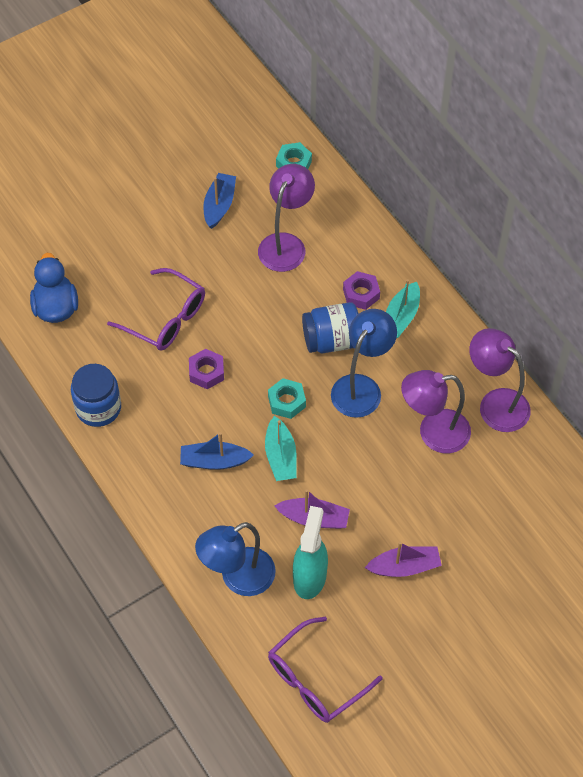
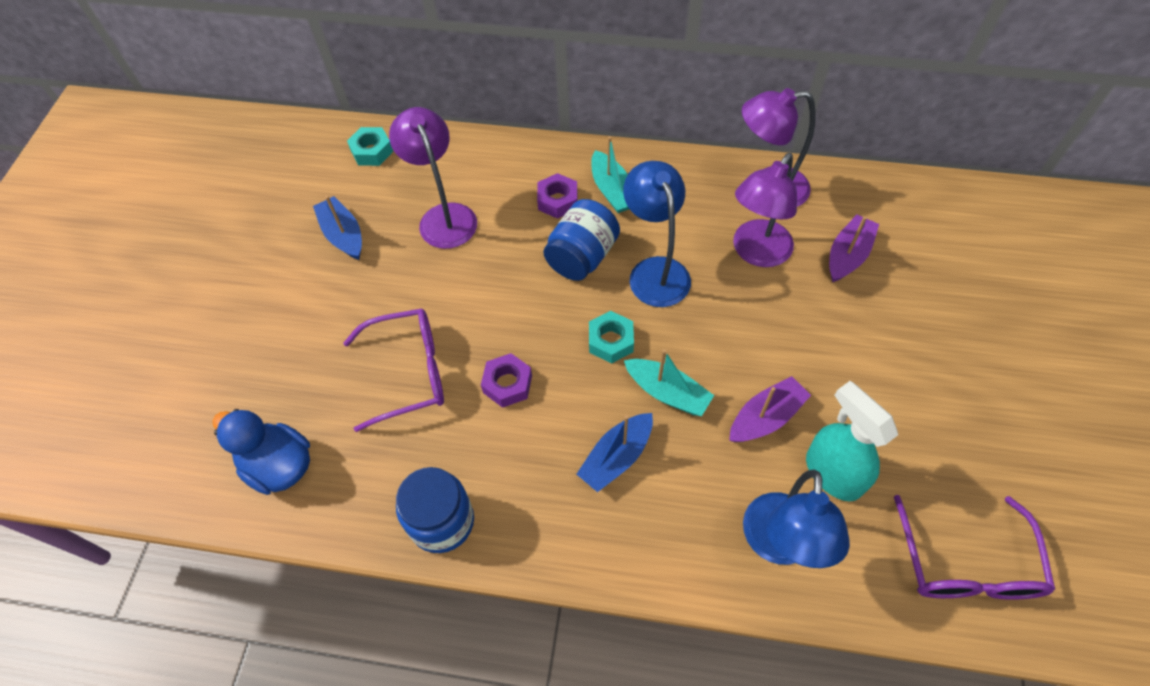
camera: 45 degrees left, 0 degrees up
(404, 567) = (886, 381): purple boat -> purple boat (848, 255)

